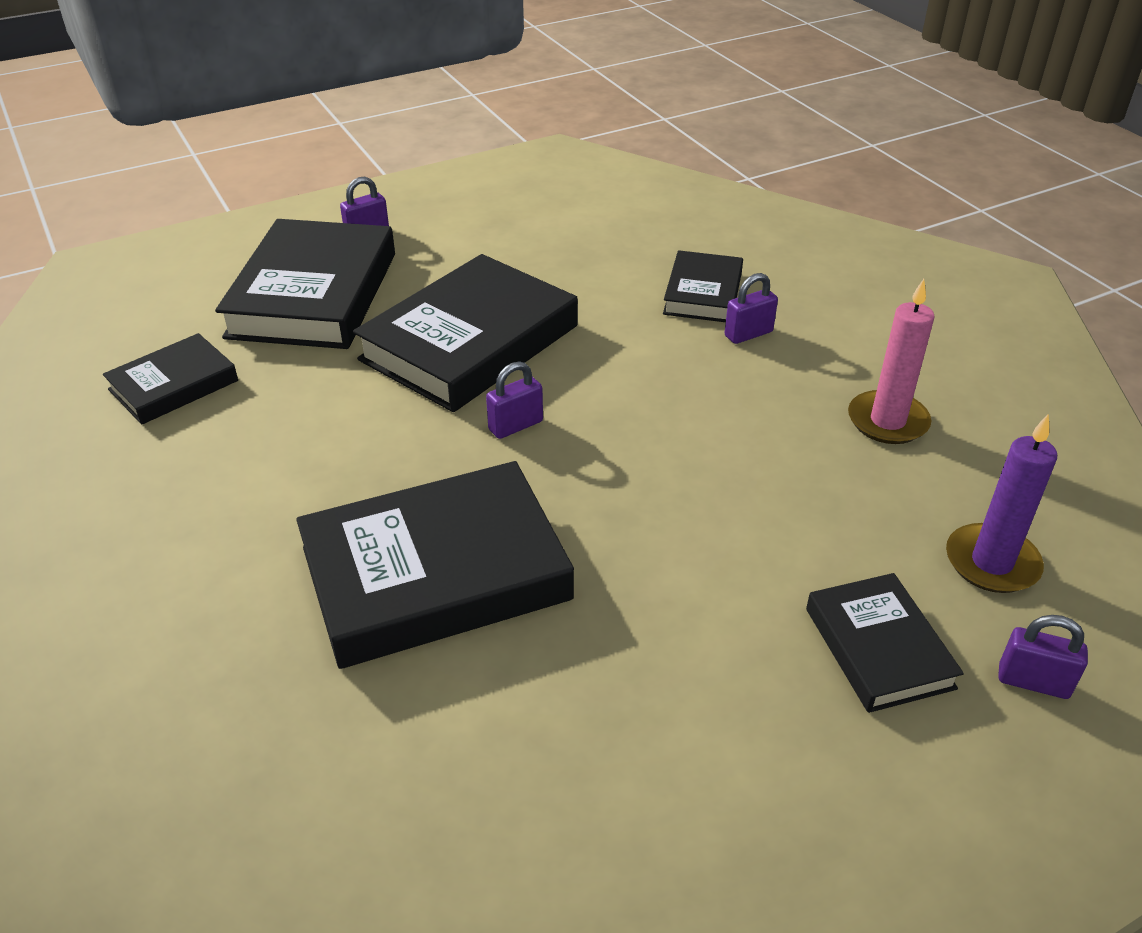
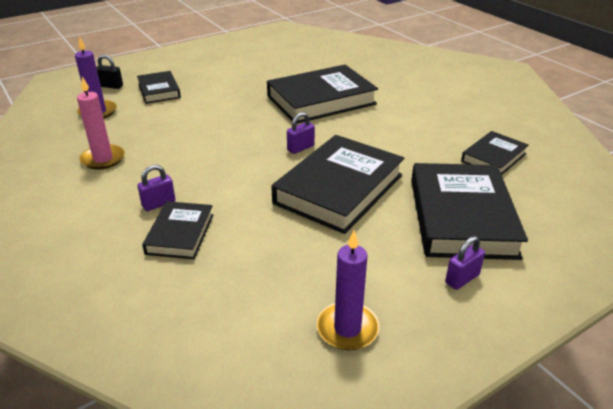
camera: 175 degrees right, 5 degrees down
(510, 204) = (347, 328): none -> purple candle
(1033, 682) = (111, 86): purple padlock -> black padlock

